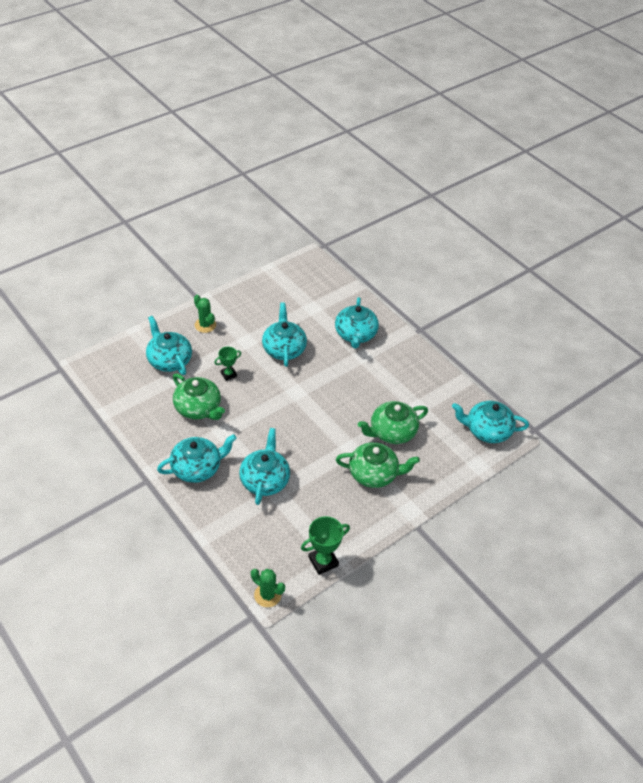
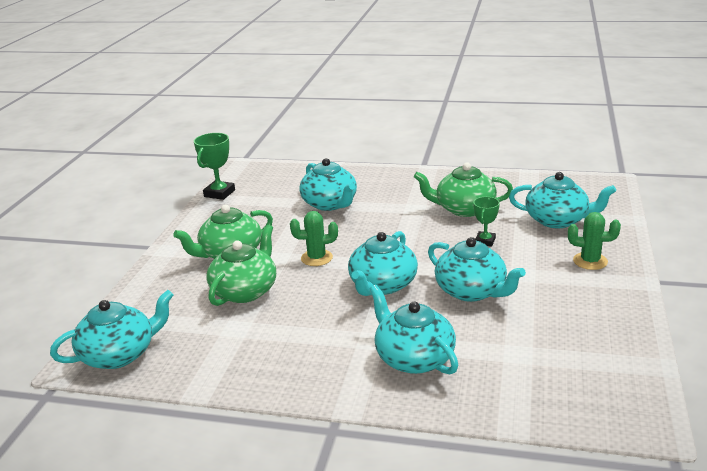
camera: 145 degrees right, 20 degrees down
(197, 468) = (397, 184): turquoise teapot -> turquoise teapot (382, 285)
(267, 595) = (244, 166): green cactus -> green cactus (316, 258)

